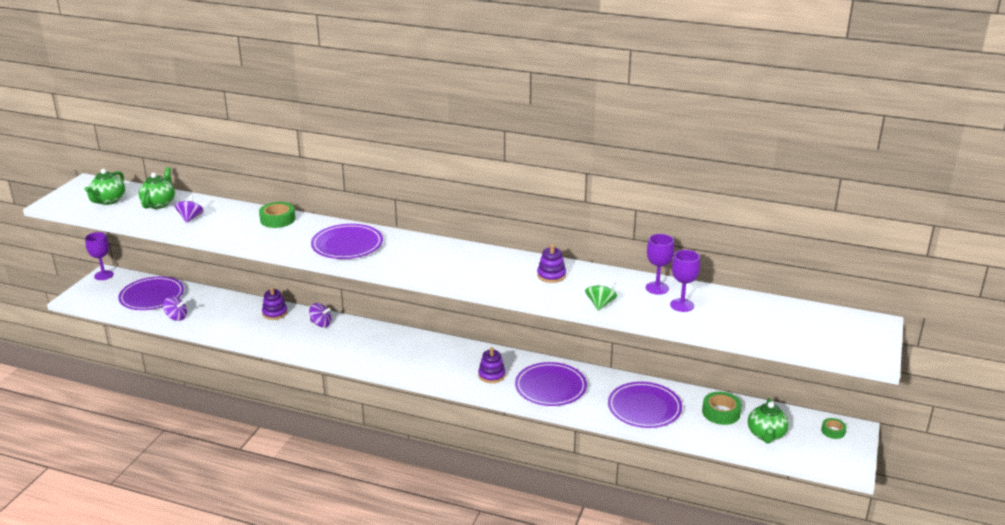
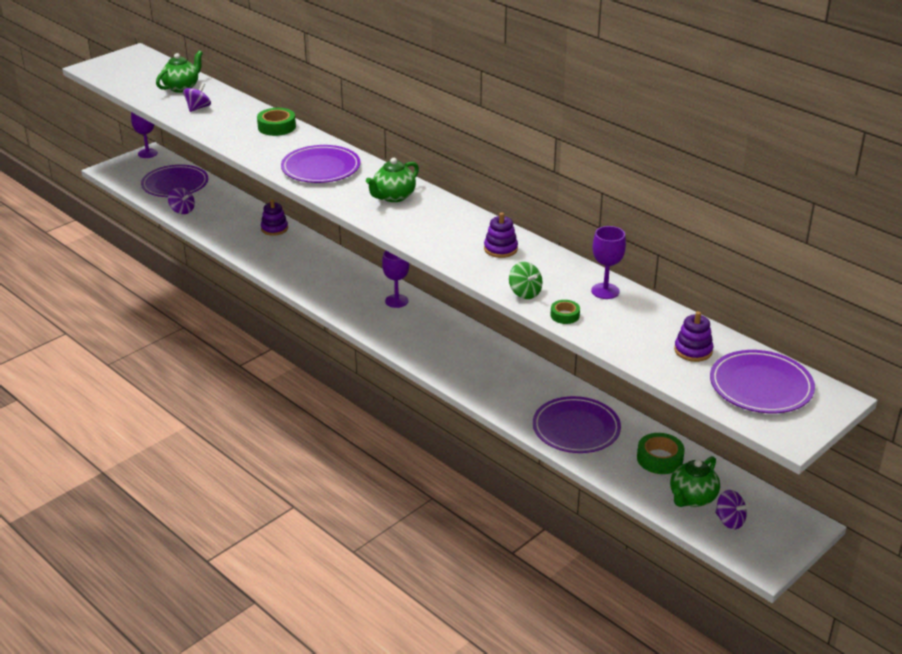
camera: 25 degrees right, 5 degrees up
(108, 201) = (140, 75): green teapot -> green teapot (393, 197)
(321, 324) = (310, 250): purple spinning top -> purple spinning top (729, 521)
(491, 375) = (439, 348): purple stacking toy -> purple stacking toy (693, 350)
(550, 387) = (491, 378): purple plate -> purple plate (761, 386)
(600, 304) = (525, 293): green spinning top -> green spinning top turned 105 degrees clockwise
(682, 305) = (615, 317): purple goblet -> purple goblet (396, 301)
(833, 431) = (778, 518): green tape -> green tape (565, 315)

